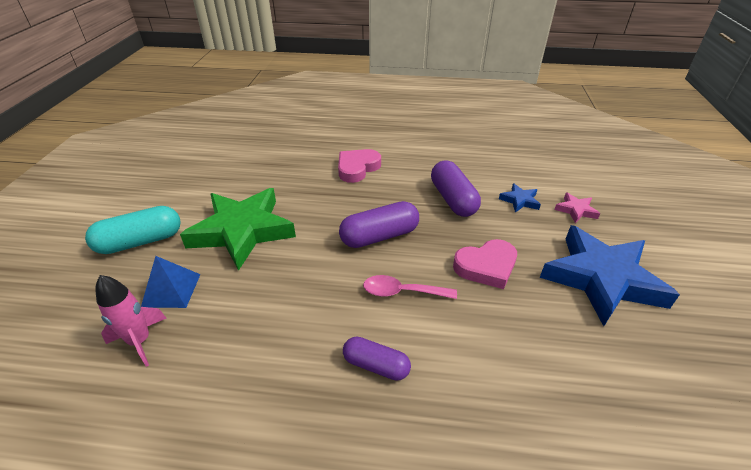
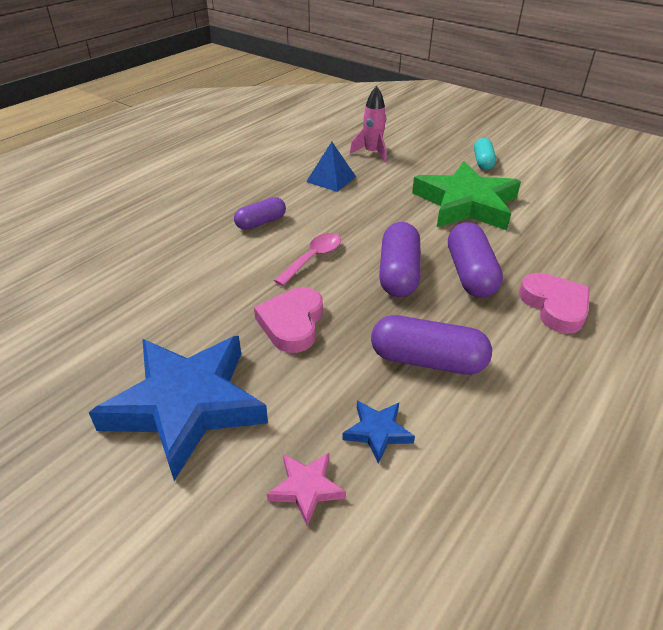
camera: 120 degrees right, 0 degrees up
(140, 242) = (483, 162): turquoise capsule -> turquoise capsule, size x0.64
(171, 290) = (412, 167): blue pyramid -> blue pyramid (331, 179)
(350, 204) = (470, 274): none -> purple capsule

